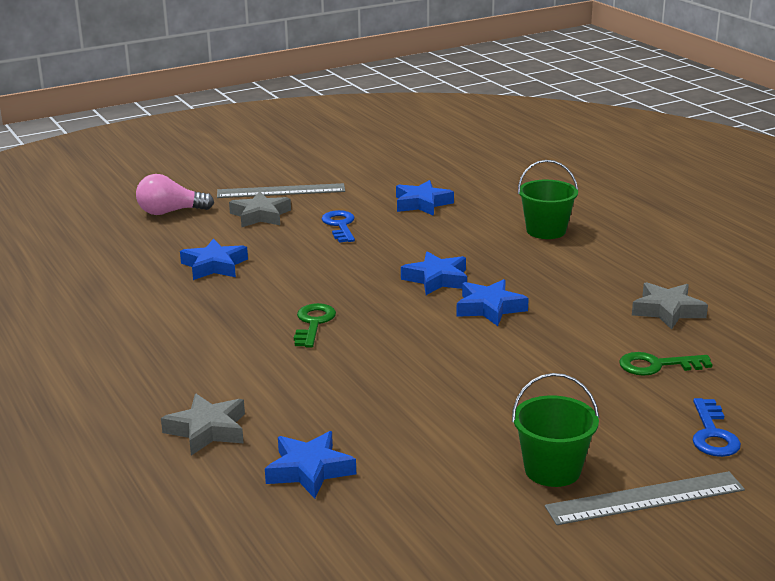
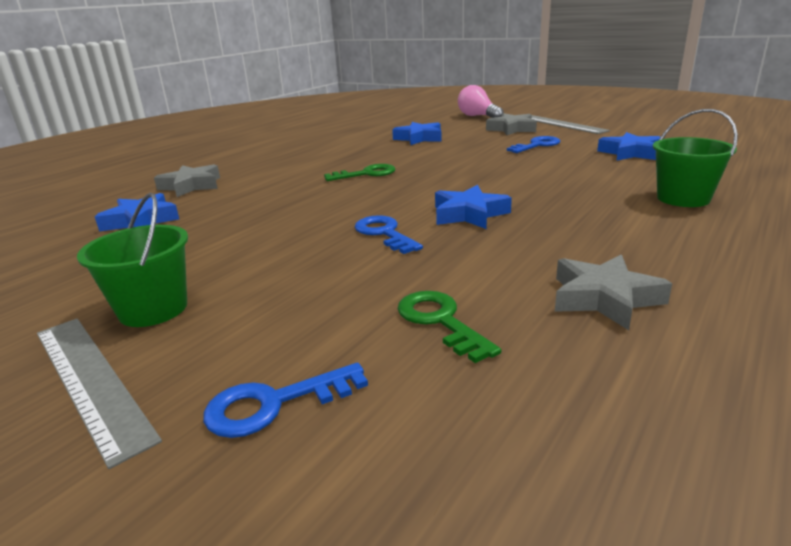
camera: 65 degrees right, 0 degrees up
(437, 279) = (495, 187): blue star -> none
(494, 351) = (384, 233): none -> blue key

